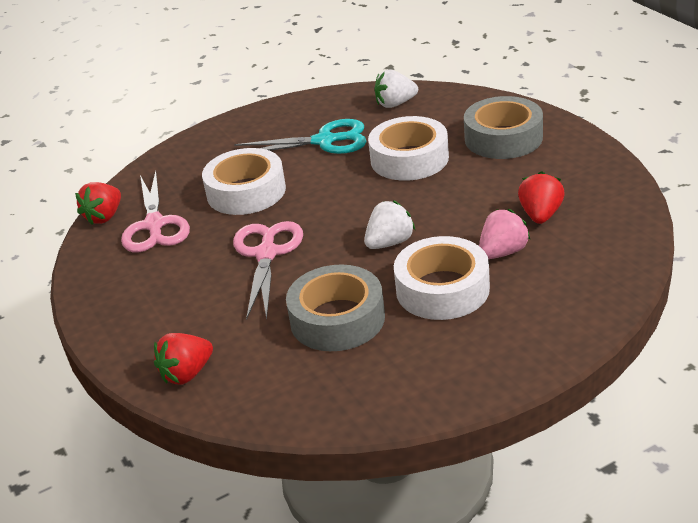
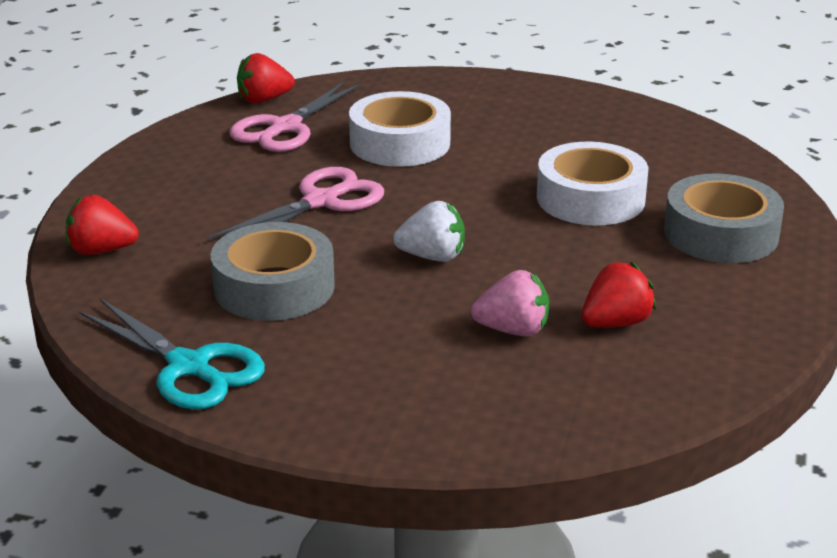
camera: 40 degrees right, 5 degrees down
(325, 141) = (545, 140): turquoise scissors -> turquoise scissors (189, 367)
(395, 104) = (674, 144): white strawberry -> none
(442, 289) = (400, 323): white tape -> none

